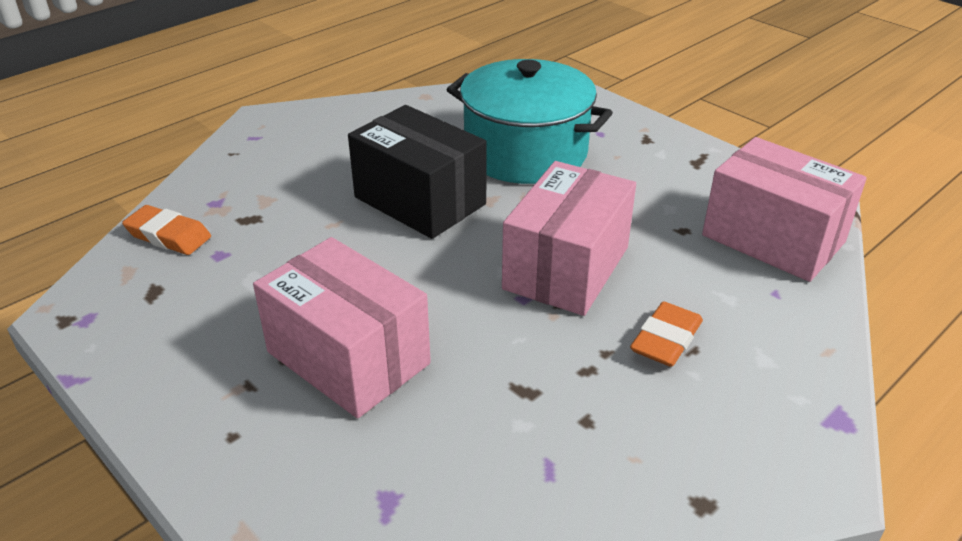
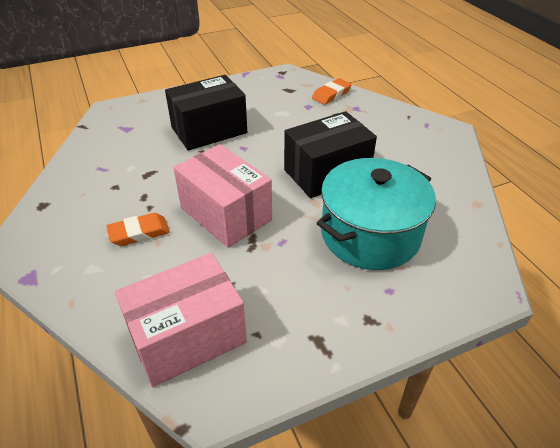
camera: 110 degrees right, 5 degrees up
(348, 357) = (209, 130): pink box -> black box
(666, 340) = (139, 233): orange eraser -> orange eraser turned 75 degrees counterclockwise

